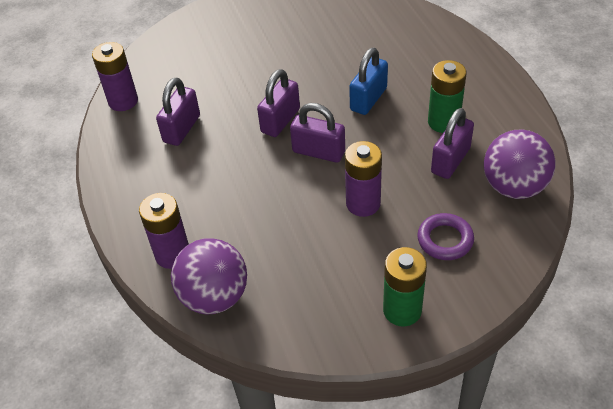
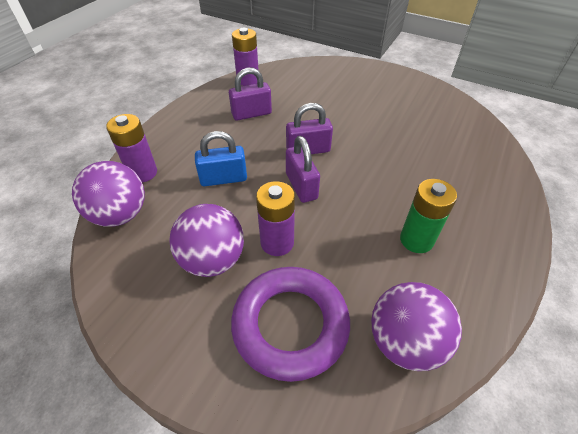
camera: 45 degrees right, 0 degrees up
(339, 254) = (212, 260): none -> purple ball
(368, 99) = (383, 181): blue padlock -> blue padlock (223, 178)
(402, 310) = (186, 342): green battery -> none
(445, 240) = (290, 324): purple ring -> purple ring, size x1.91
(450, 160) = (381, 271): purple padlock -> none

